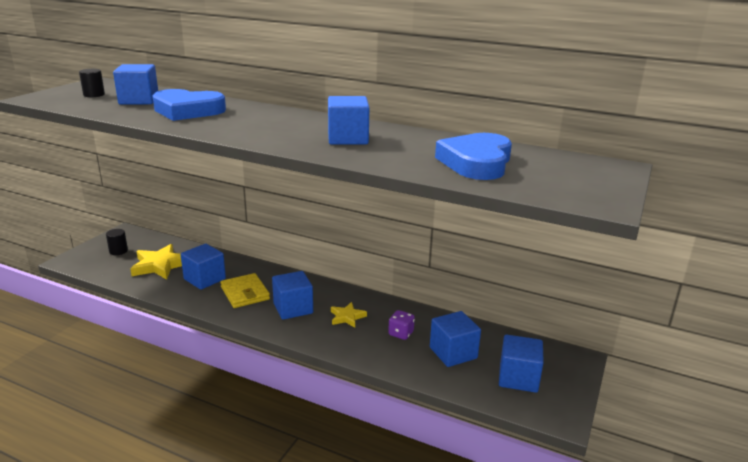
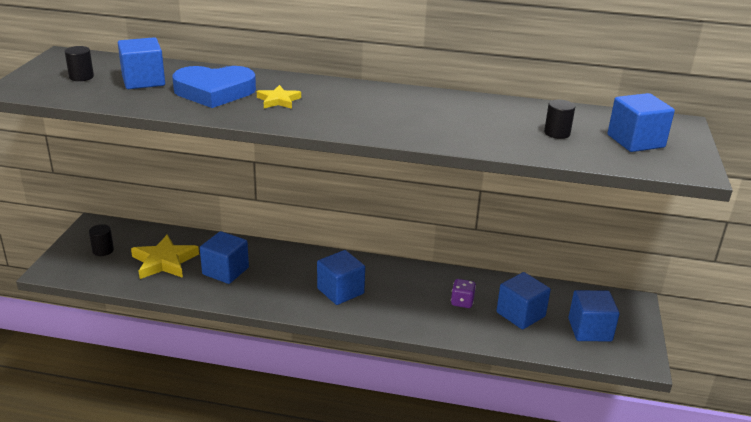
camera: 15 degrees left, 5 degrees up
(245, 293) = (279, 281): yellow wallet -> none
(347, 317) = (400, 292): yellow star -> yellow star (278, 100)
(348, 139) = (415, 115): blue cube -> blue cube (635, 141)
(476, 163) = (557, 133): blue heart -> black cylinder

